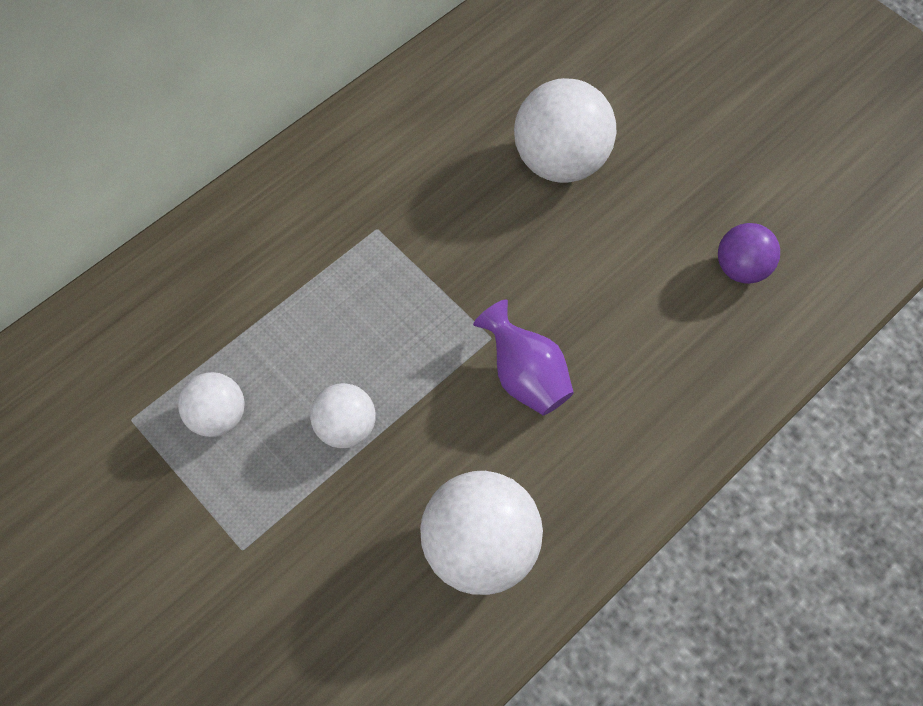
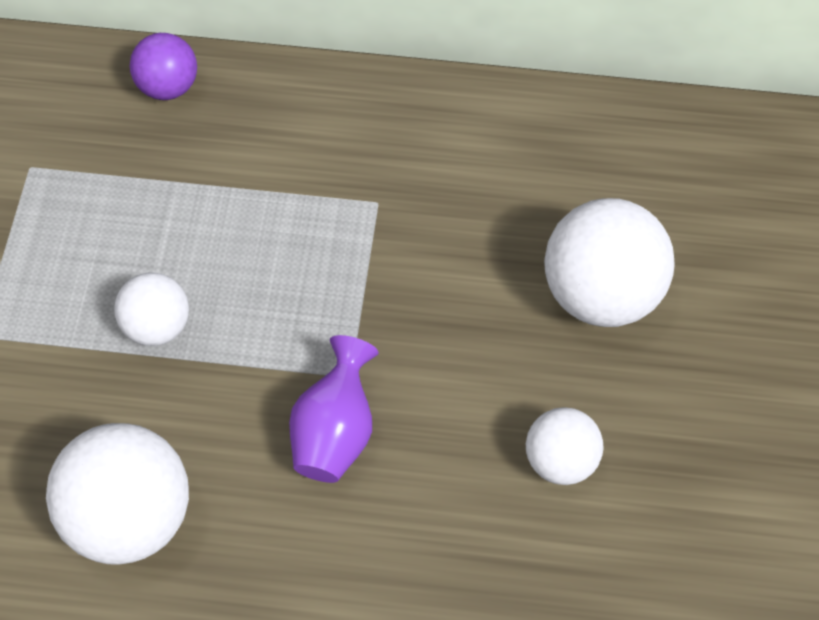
camera: 50 degrees right, 5 degrees down
(218, 416) = (85, 225): white ball -> white ball (560, 461)
(741, 268) = (638, 544): purple ball -> purple ball (168, 87)

